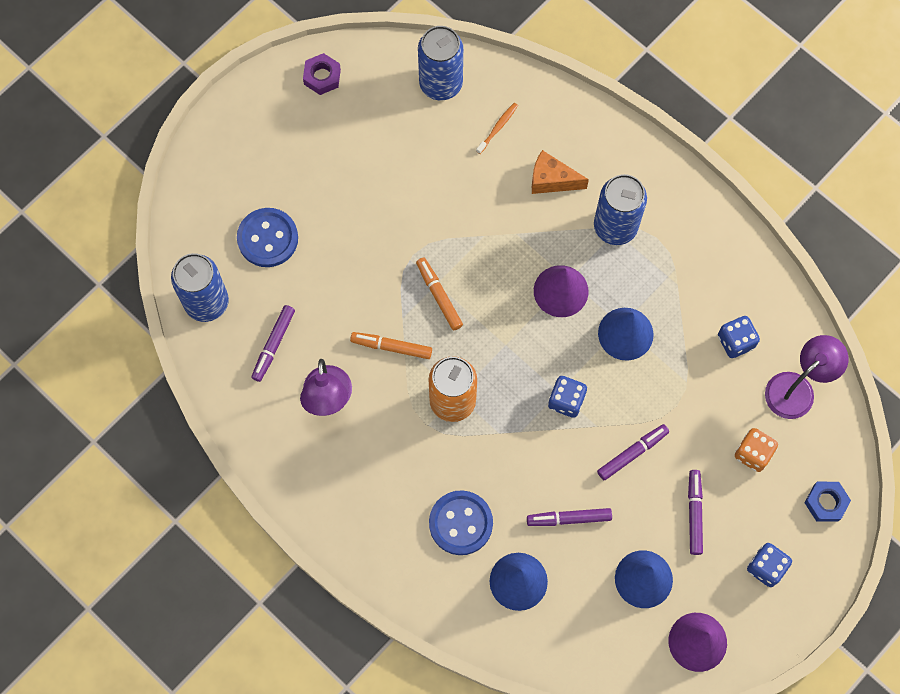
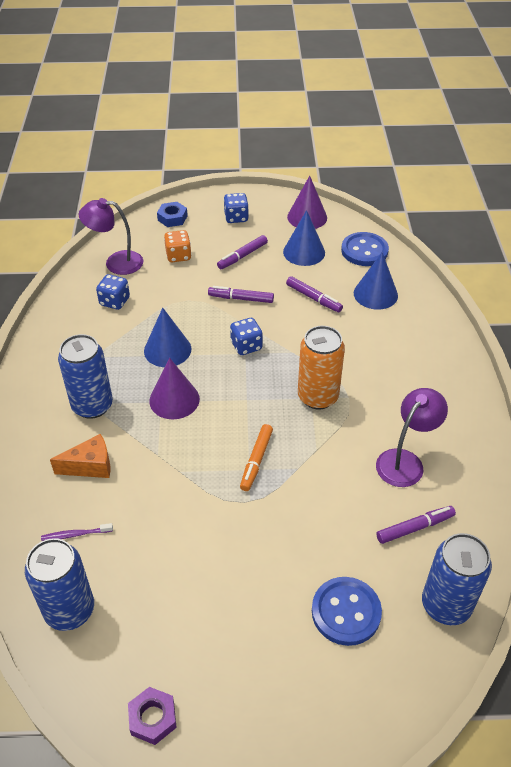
camera: 135 degrees left, 25 degrees down
(392, 347) = (325, 457): orange marker -> none
(461, 523) = (381, 338): blue button -> blue button (364, 251)
(497, 128) = (76, 534): orange toothbrush -> purple toothbrush
(551, 180) = (90, 466): orange cheese -> orange cheese turned 75 degrees counterclockwise

